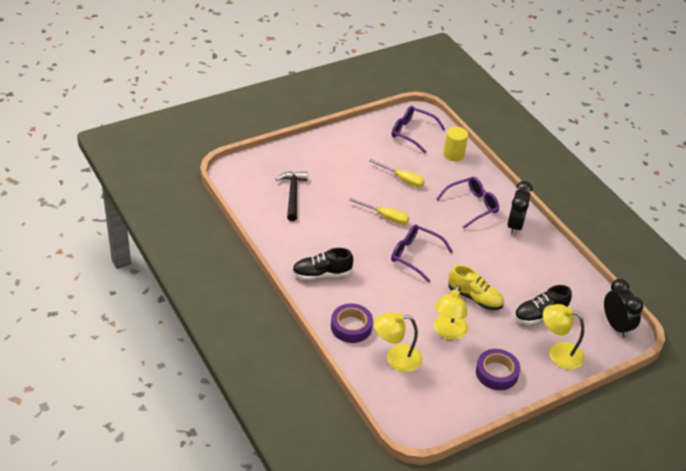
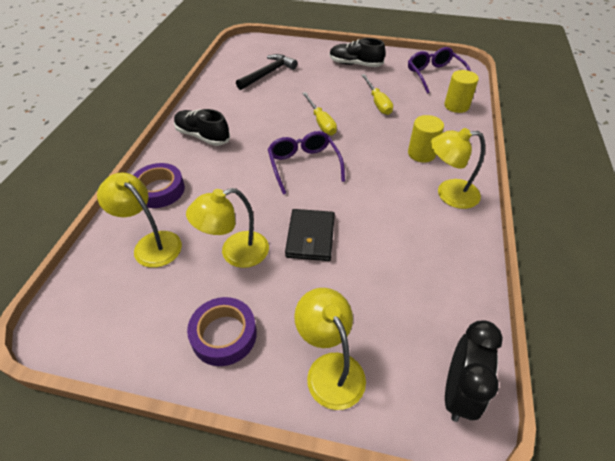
camera: 45 degrees right, 5 degrees up
(472, 206) = (421, 153): purple glasses -> yellow cylinder
(474, 298) = (310, 237): yellow shoe -> black wallet
(515, 226) = (449, 194): black clock -> yellow lamp
(540, 315) = (364, 304): black shoe -> black shoe (355, 64)

